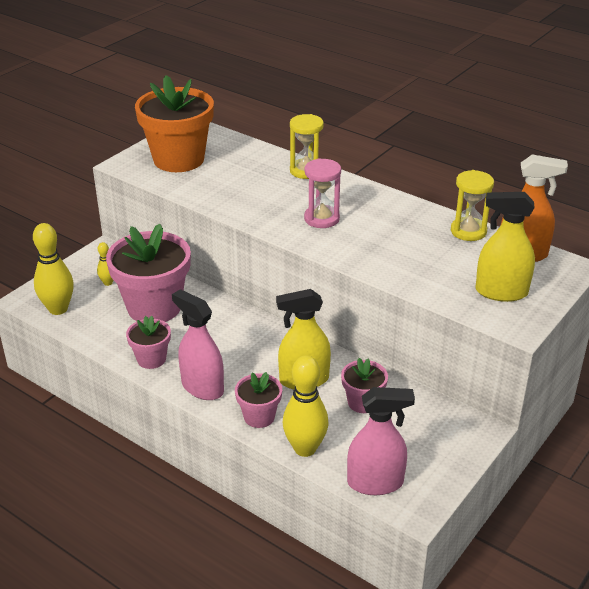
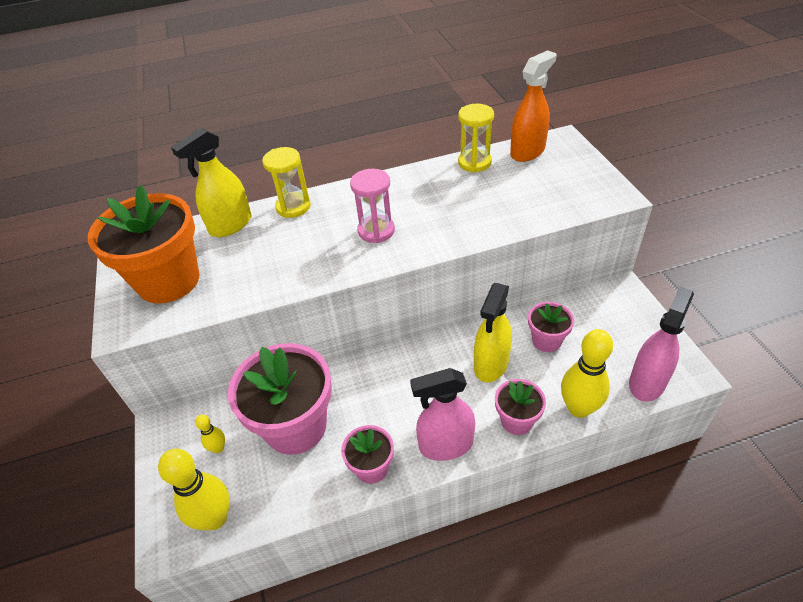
camera: 50 degrees left, 10 degrees up
(501, 292) = (567, 183): yellow spray bottle -> yellow spray bottle (230, 225)

